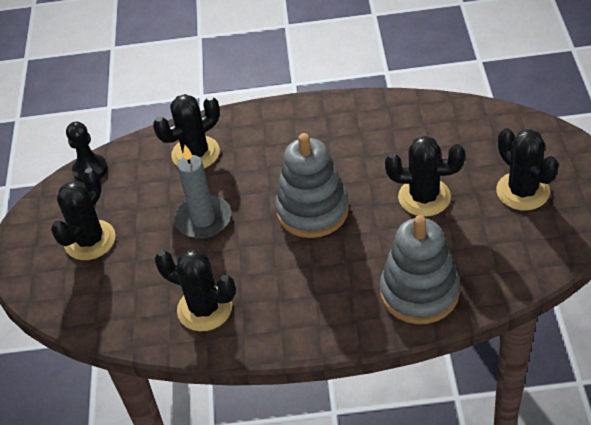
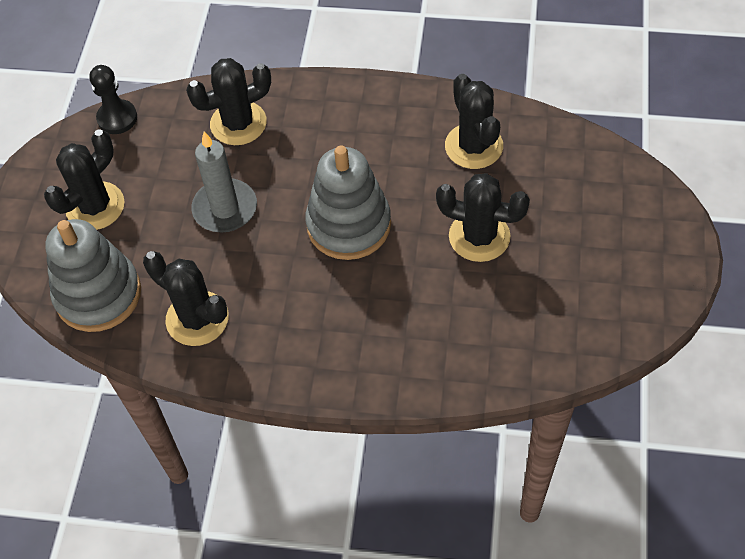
camera: 10 degrees right, 10 degrees up
(419, 292) = (438, 354): grey stacking toy -> grey stacking toy (98, 294)
(522, 191) = (594, 254): black cactus -> black cactus (473, 146)

